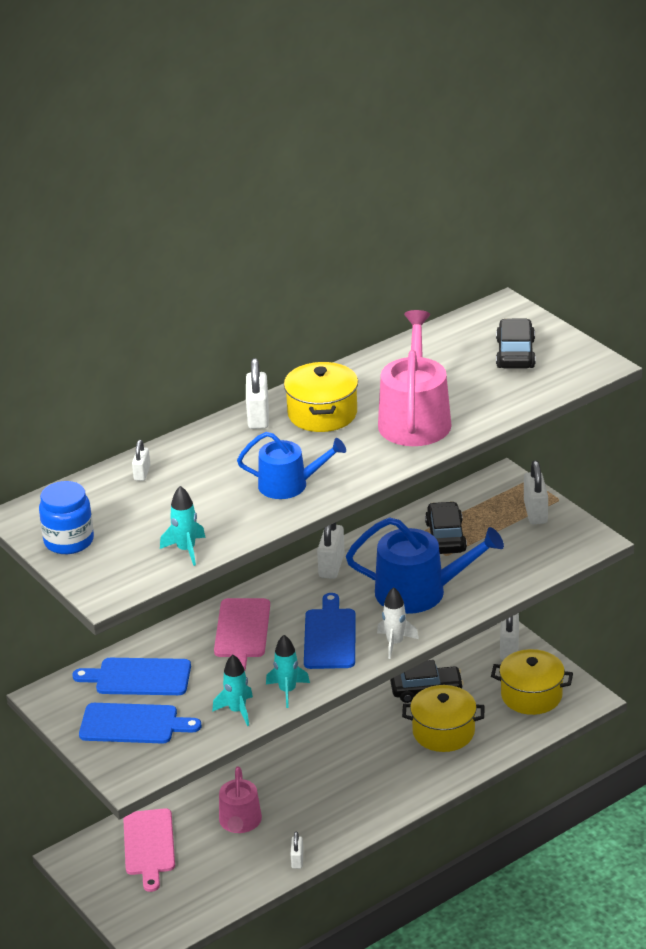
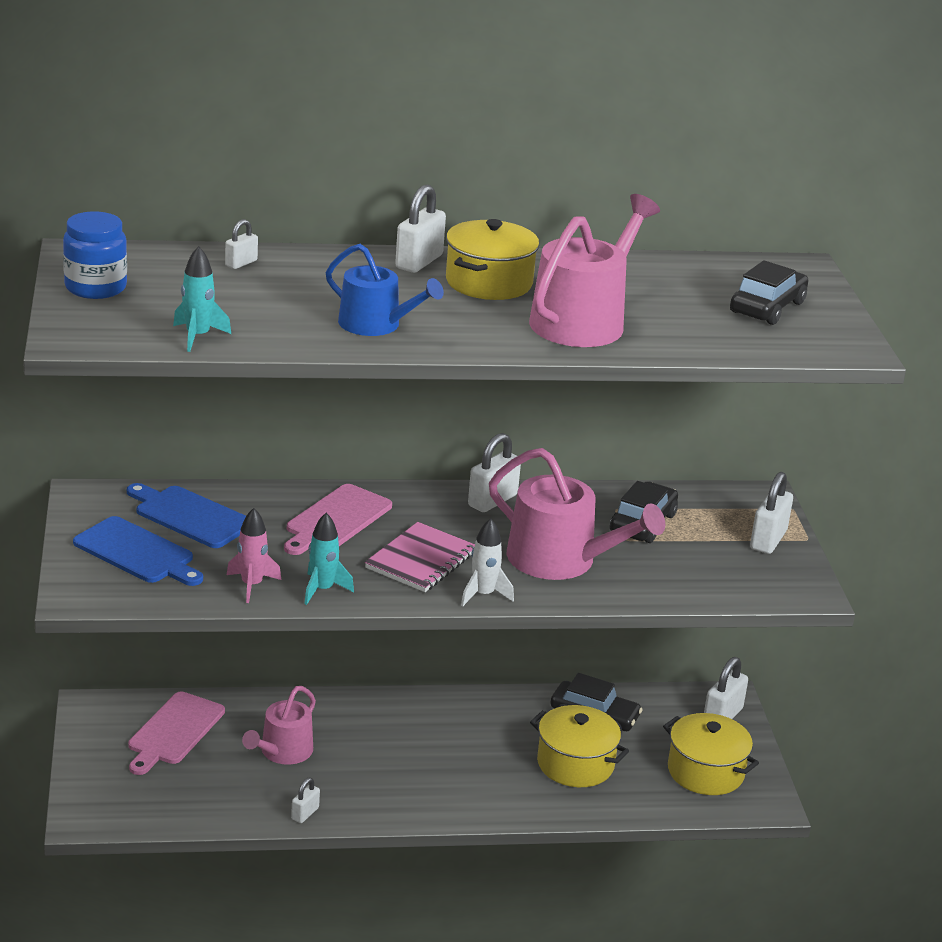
camera: 25 degrees right, 5 degrees down
(237, 711) = (252, 585): turquoise rocket -> pink rocket
(330, 636) = (421, 560): blue cutting board -> pink notebook
(420, 592) = (561, 560): blue watering can -> pink watering can

